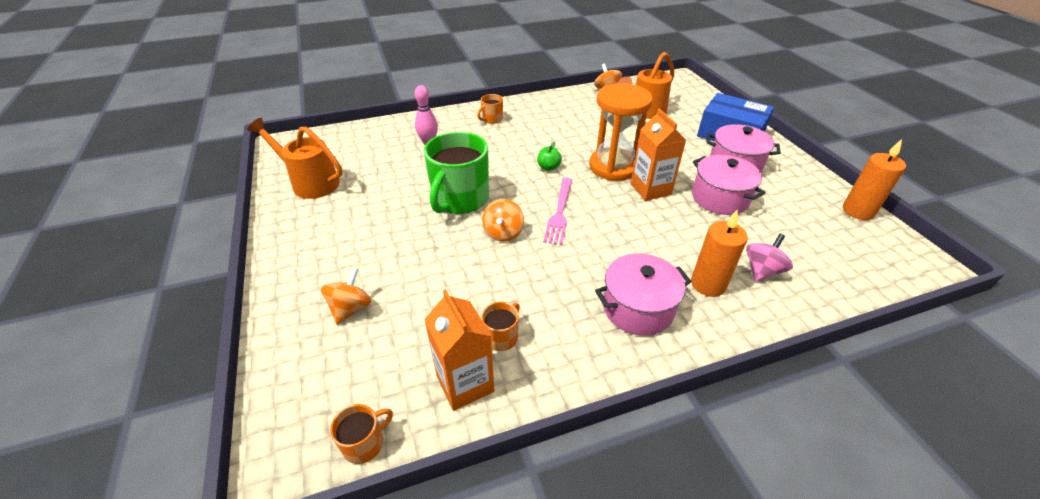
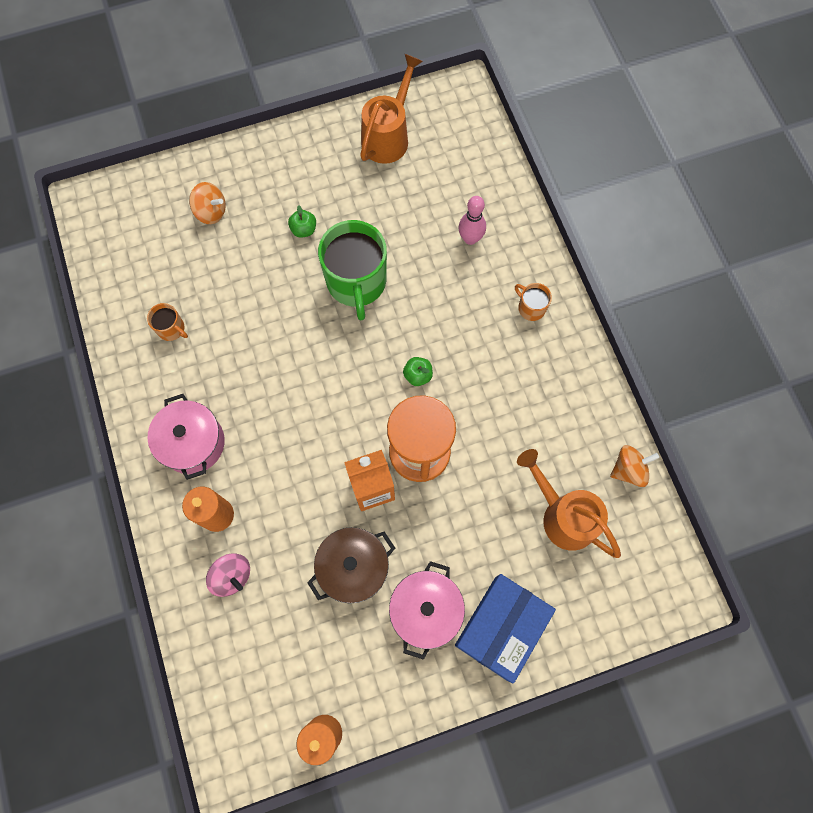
camera: 90 degrees right, 30 degrees up
(364, 443) = (92, 245): orange mug -> none
(395, 233) = (304, 230): none -> green apple
(460, 199) = (356, 282): green mug -> green mug turned 120 degrees counterclockwise
(465, 383) = (131, 304): orange carton -> none
(503, 233) = (301, 327): orange spinning top -> none
(559, 213) = (330, 383): pink fork -> none
(720, 198) = (353, 568): pink pot -> brown pot

